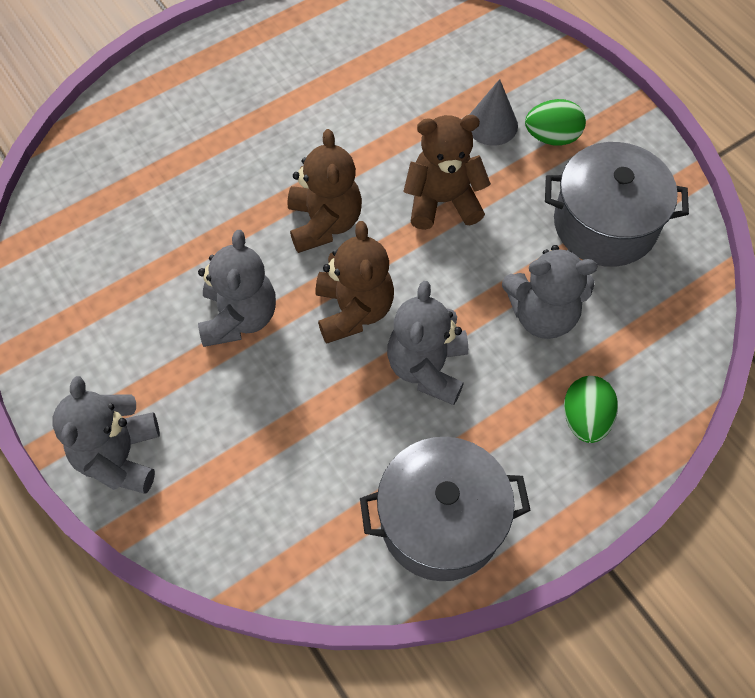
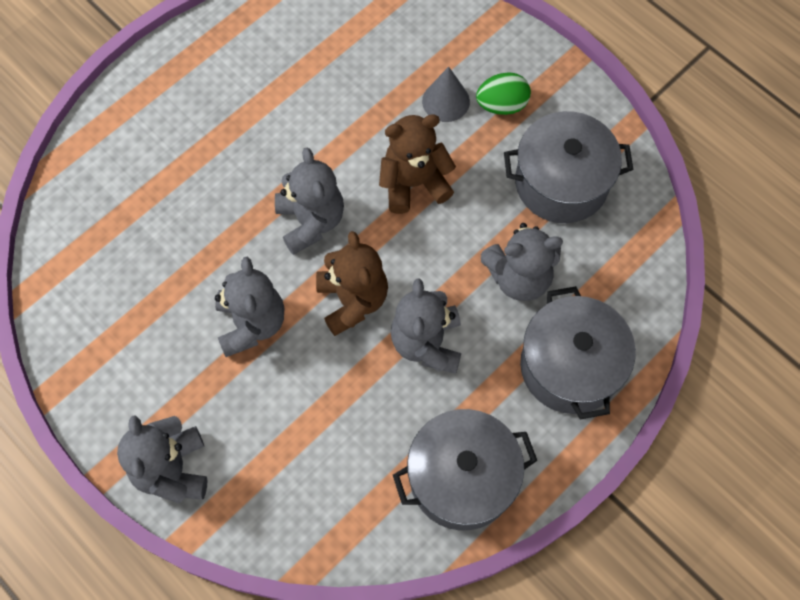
camera: 10 degrees left, 5 degrees up
(324, 223) = (311, 221): brown teddy bear -> grey teddy bear
(585, 418) = (570, 366): green egg -> grey pot

